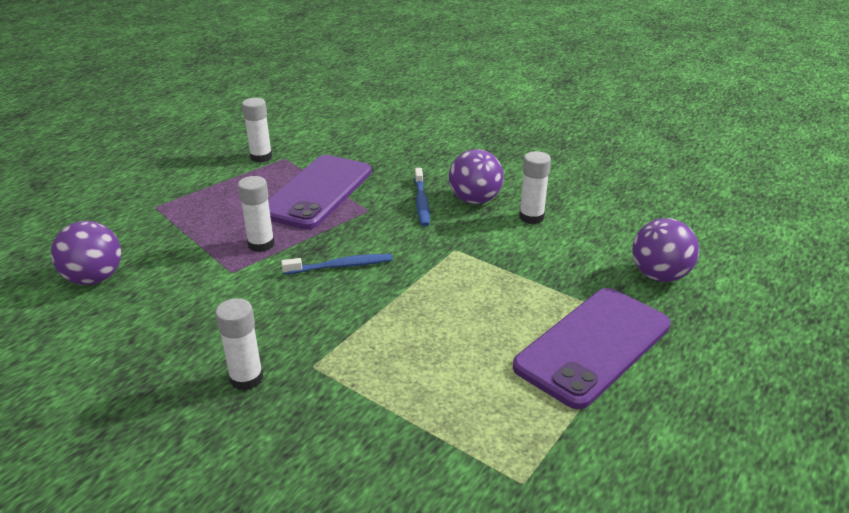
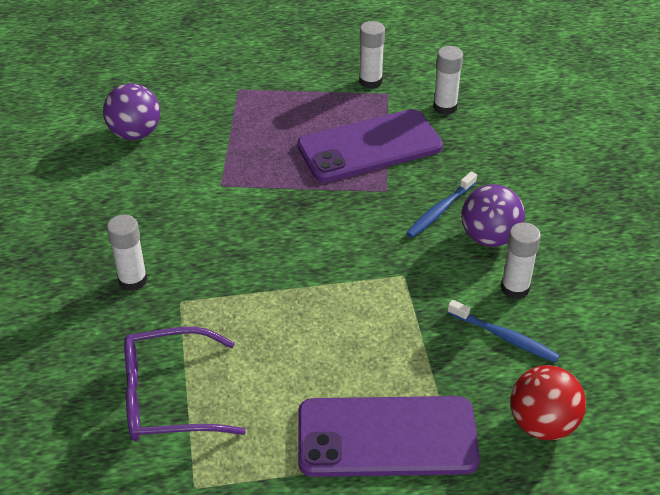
camera: 45 degrees right, 10 degrees up
(261, 244) = (268, 173): white glue stick -> white glue stick (445, 107)
(341, 266) = (298, 231): blue toothbrush -> blue toothbrush (504, 337)
(405, 437) = (168, 397): none -> purple glasses
(659, 275) = (542, 424): purple ball -> red ball

